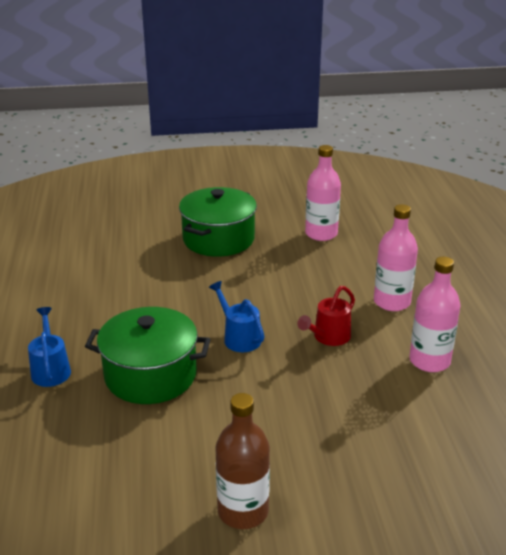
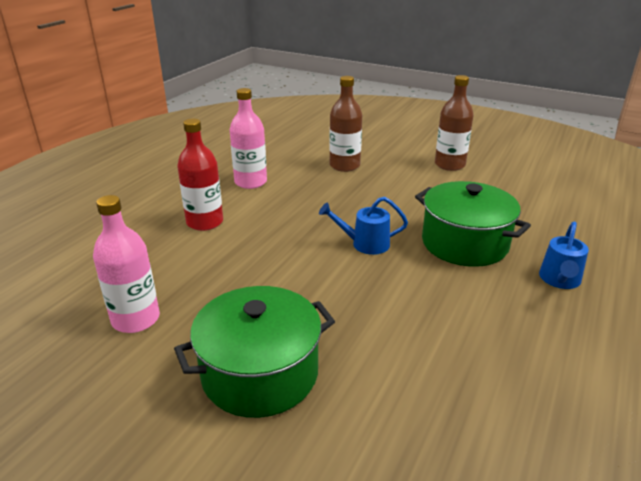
camera: 145 degrees left, 0 degrees up
(239, 337) = (364, 244): blue watering can -> blue watering can turned 90 degrees clockwise
(328, 337) = (294, 218): red watering can -> none
(372, 438) = (344, 166): none -> brown bottle
(392, 302) = (205, 222): pink bottle -> red bottle

